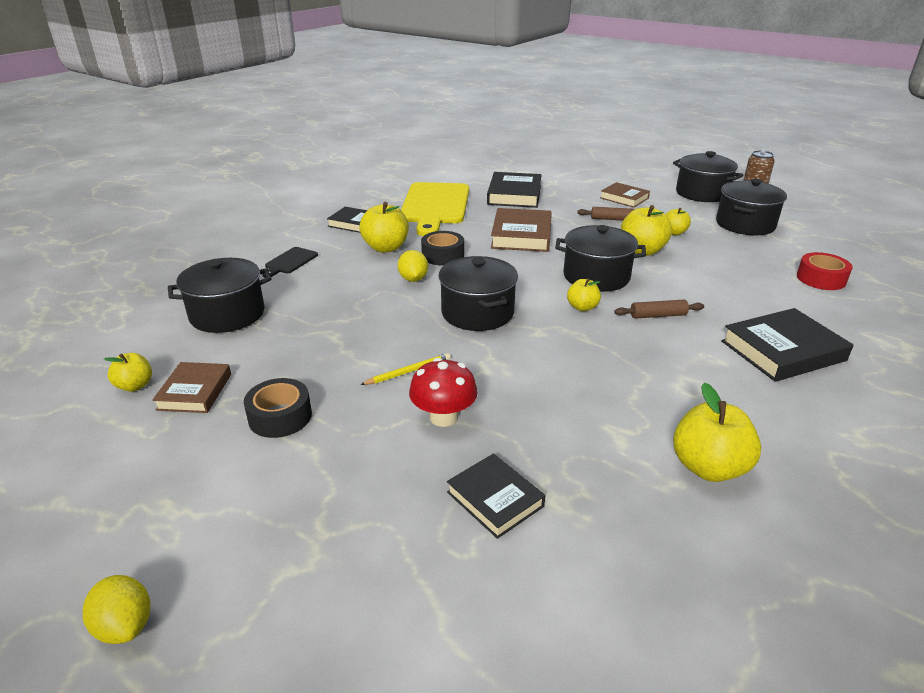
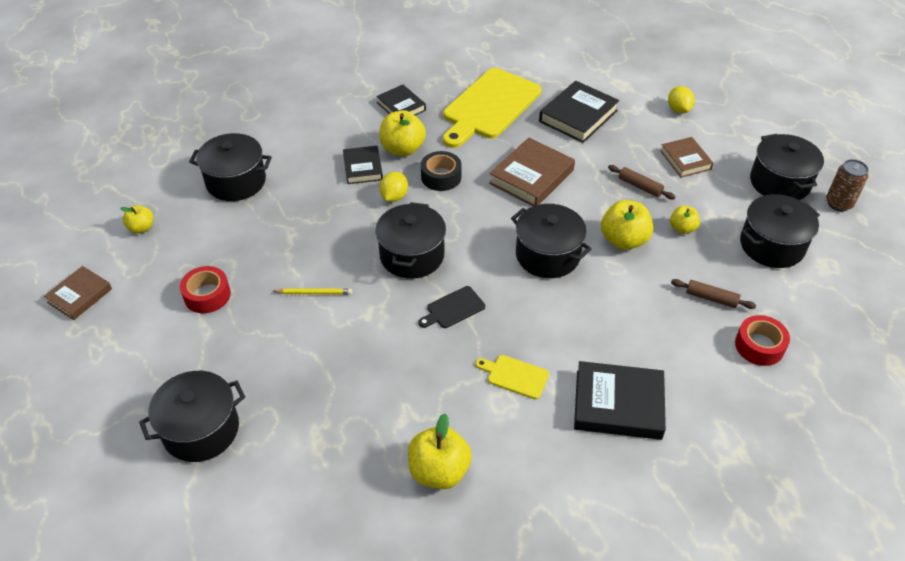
camera: 30 degrees right, 15 degrees up
(125, 626) = (48, 401): yellow lemon -> yellow lemon (678, 109)
(195, 392) = (172, 249): brown book -> brown book (79, 295)
(280, 417) = (207, 295): black tape -> red tape
(290, 262) = (317, 138): black cutting board -> black cutting board (453, 308)
(398, 553) = (201, 429): none -> black pot
(443, 417) = (305, 344): red mushroom -> none
(495, 499) = (282, 423): black book -> black book (363, 168)
(582, 307) = (500, 285): yellow apple -> none
(658, 315) = (554, 321): brown rolling pin -> brown rolling pin (711, 298)
(676, 364) = (515, 376): none -> yellow cutting board

